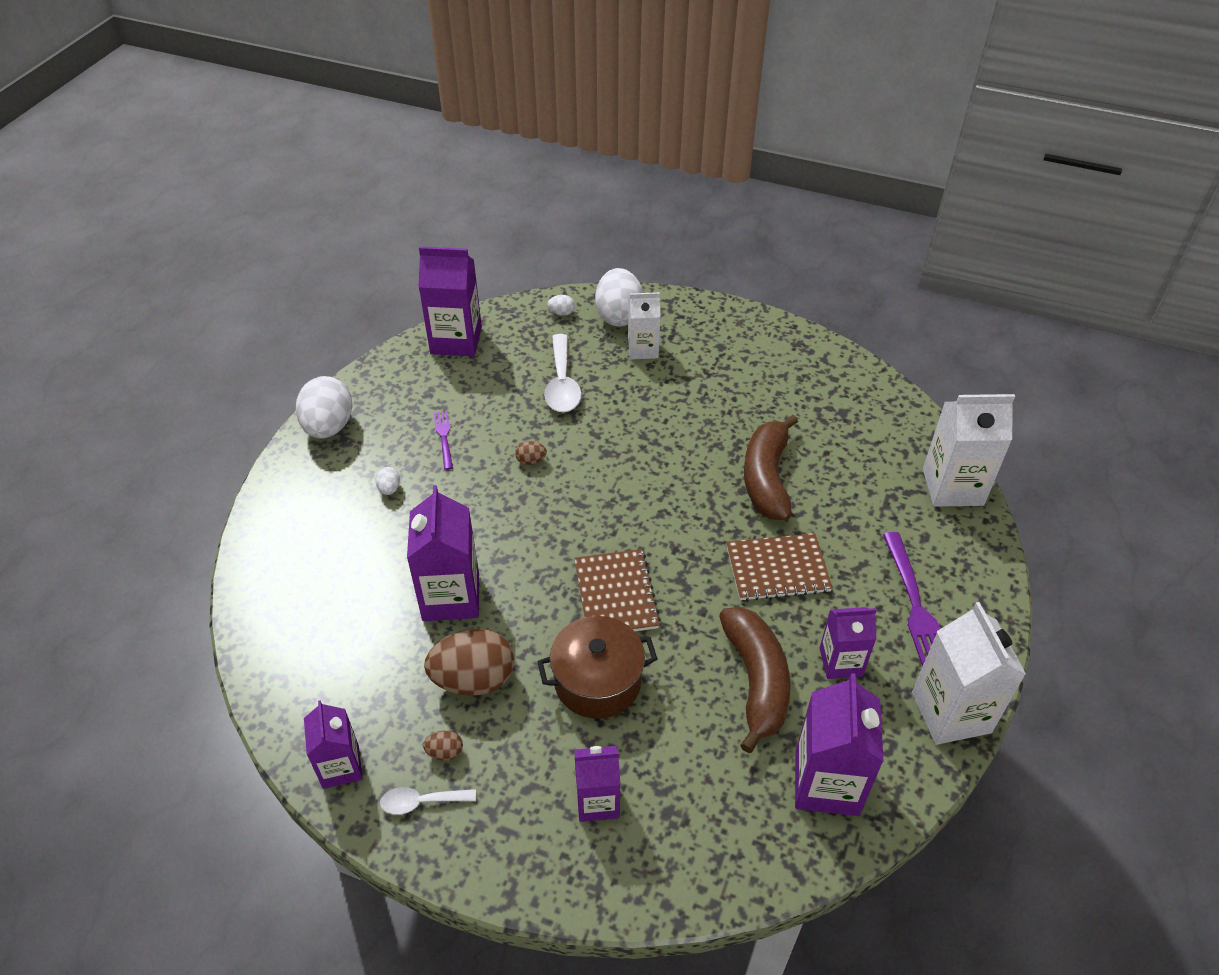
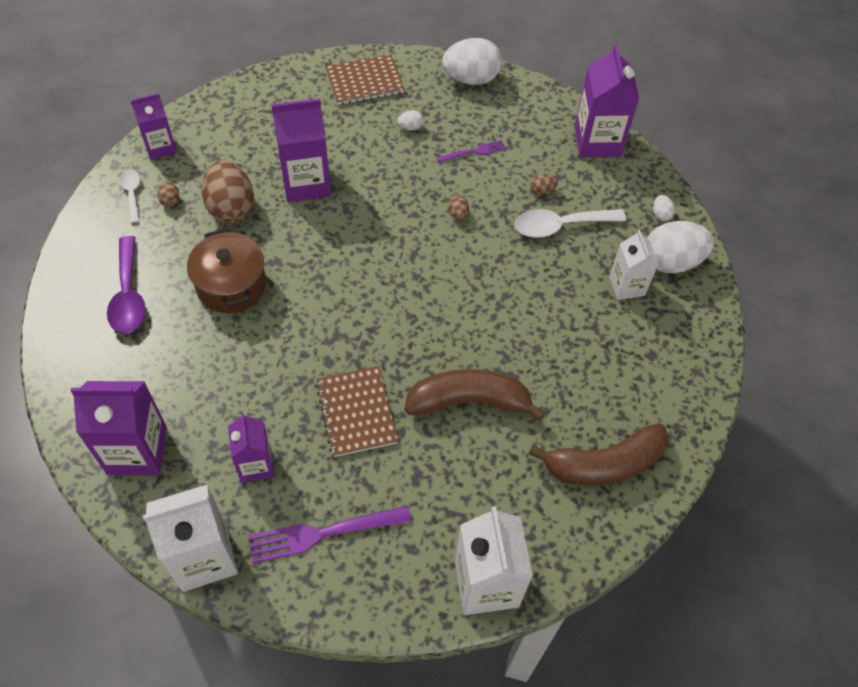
camera: 80 degrees right, 10 degrees up
(513, 390) = (542, 191): none -> brown egg
(597, 801) = (128, 295): purple carton -> purple spoon
(615, 595) = (317, 290): brown notebook -> brown notebook (364, 81)
(756, 681) = (234, 397): brown banana -> brown banana (604, 464)

